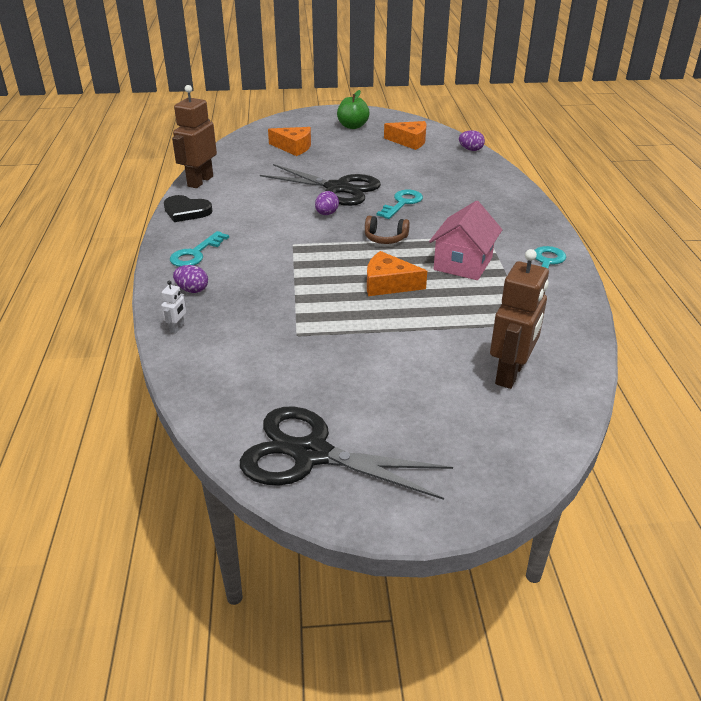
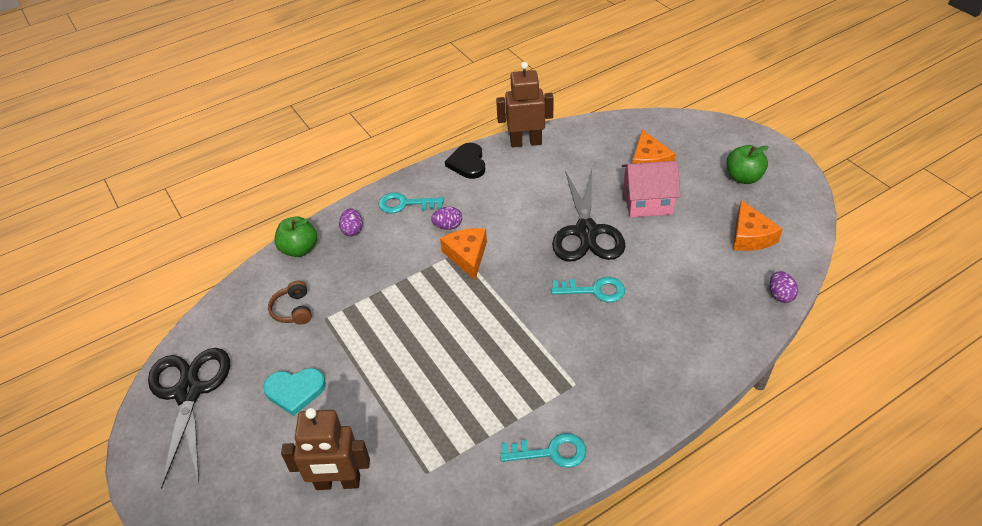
camera: 65 degrees right, 10 degrees up
(177, 328) = (299, 249): white robot -> green apple
(326, 214) = (529, 247): purple egg -> purple egg (448, 226)
(377, 375) = (295, 391): none -> turquoise heart
(385, 238) = (513, 307): brown headphones -> brown headphones (293, 310)
(388, 284) = (433, 343): orange cheese -> orange cheese (467, 255)
(463, 264) = (504, 383): pink house -> pink house (647, 202)

